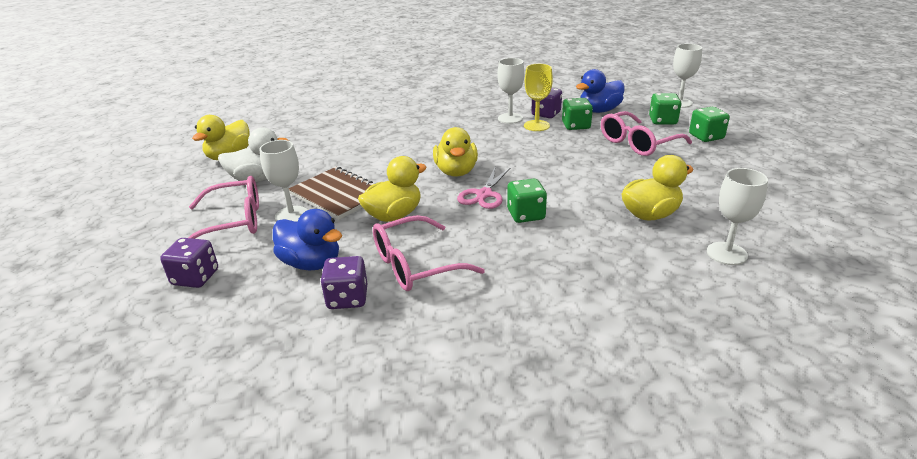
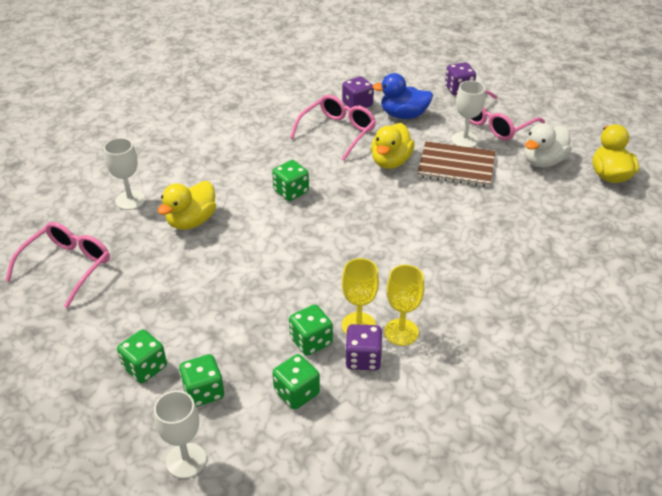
camera: 150 degrees right, 10 degrees up
(456, 172) = (385, 220): yellow duck -> none
(484, 194) = (339, 202): pink scissors -> none
(510, 118) = (401, 332): white goblet -> yellow goblet
(599, 110) = (296, 393): blue duck -> green dice
(637, 143) = (225, 326): pink glasses -> pink glasses (67, 266)

